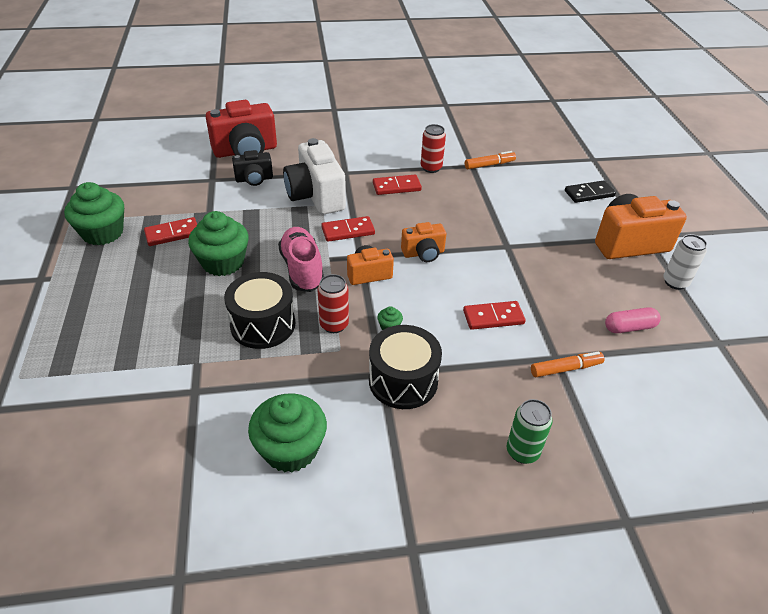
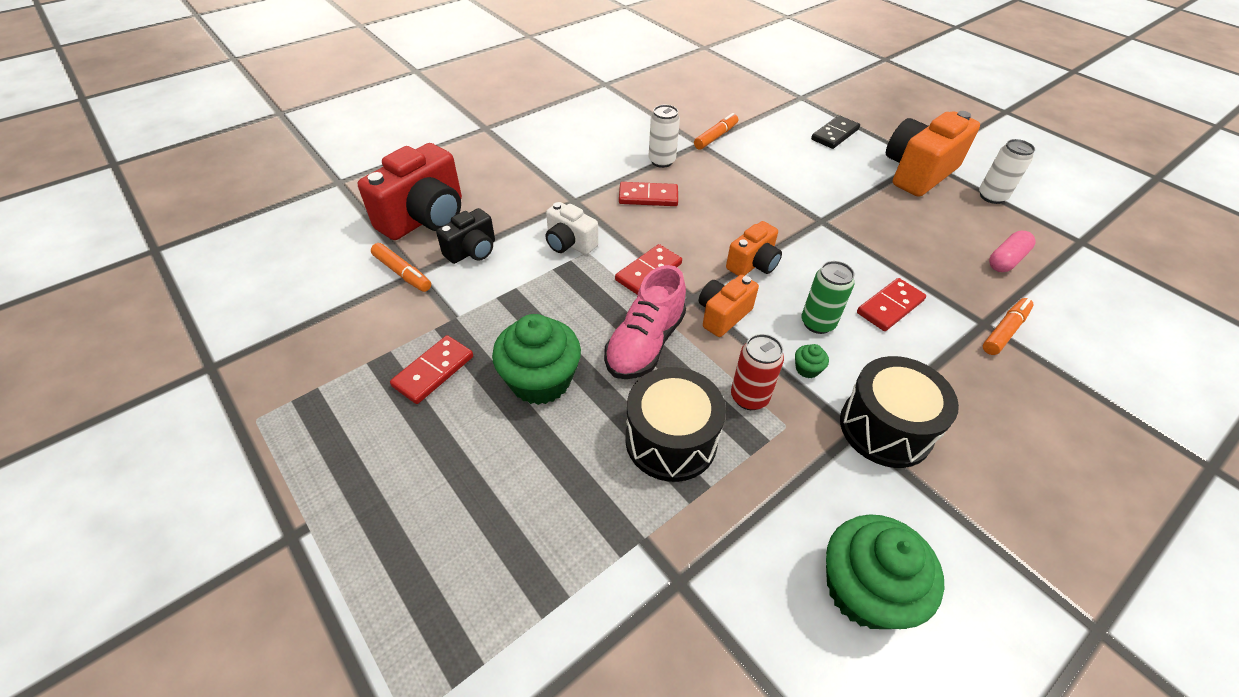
camera: 30 degrees left, 5 degrees up
(103, 233) = (327, 416): green cupcake -> none
(205, 177) = (402, 273): none -> orange marker
(302, 269) = (645, 344): pink shoe -> pink shoe turned 105 degrees counterclockwise
(316, 196) = (569, 243): white camera -> white camera, size x0.56
(396, 187) = (648, 197): red domino -> red domino turned 45 degrees clockwise
(431, 168) = (661, 161): red can -> white can
(522, 452) = (1065, 445): green can -> green can (817, 323)

